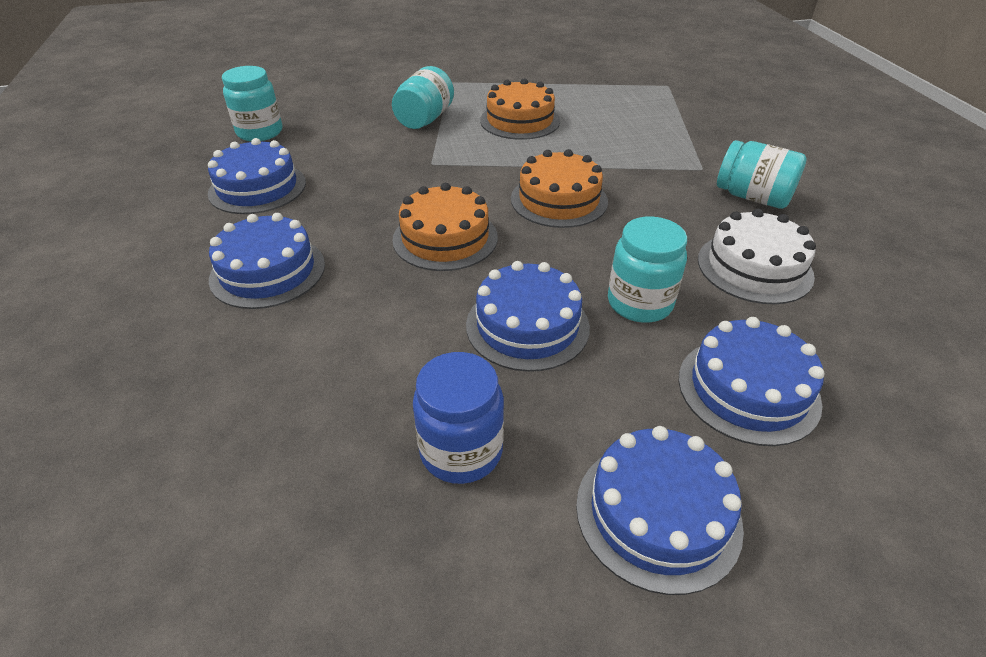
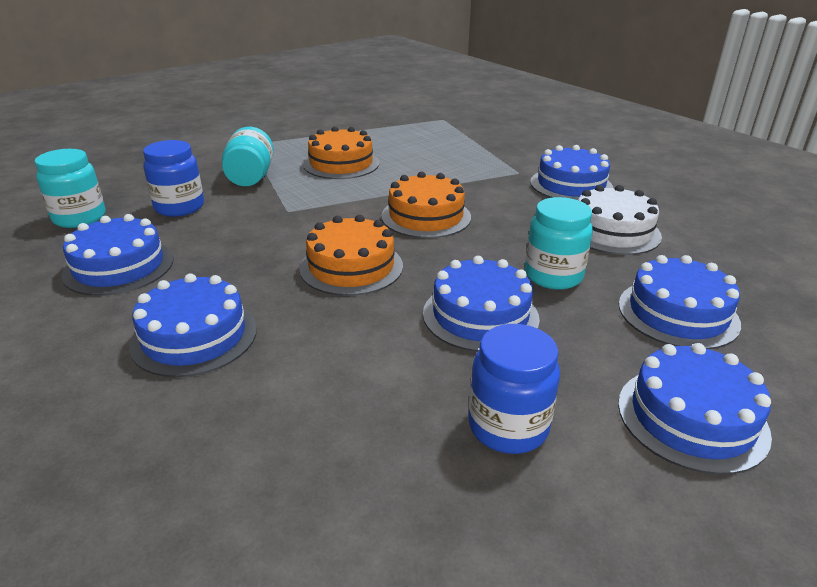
camera: 25 degrees left, 10 degrees down
(343, 139) = (179, 207): none -> blue jar
(753, 197) = (571, 185): turquoise jar -> blue cake

